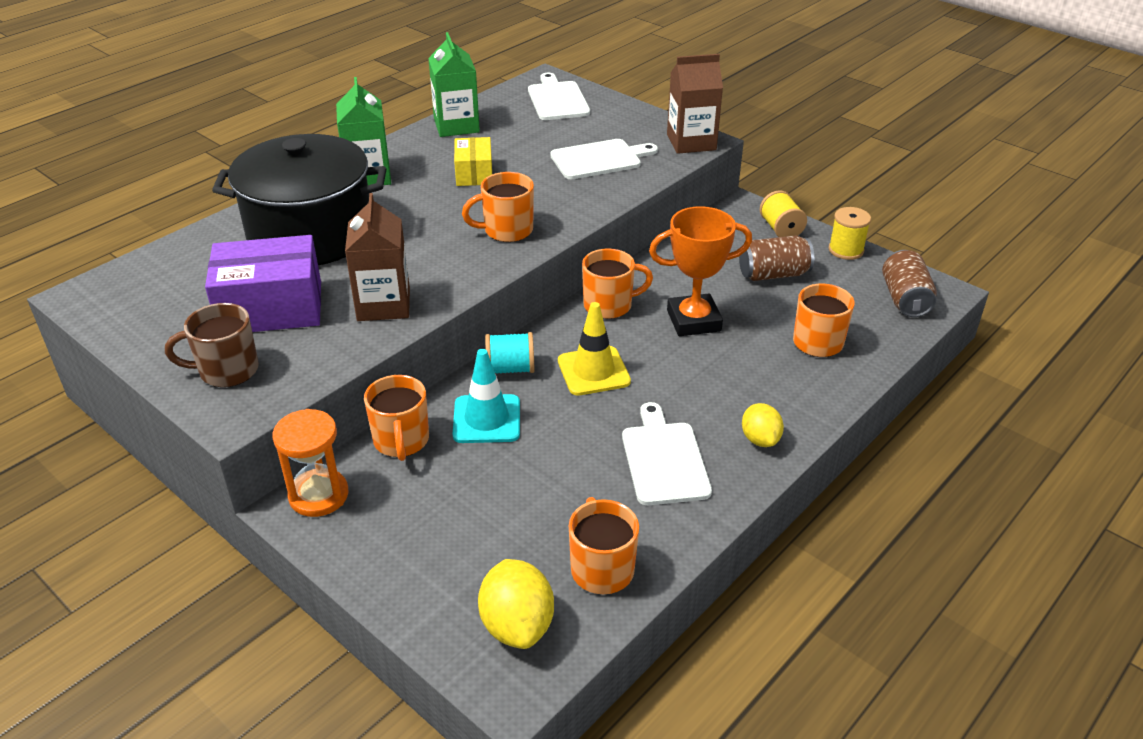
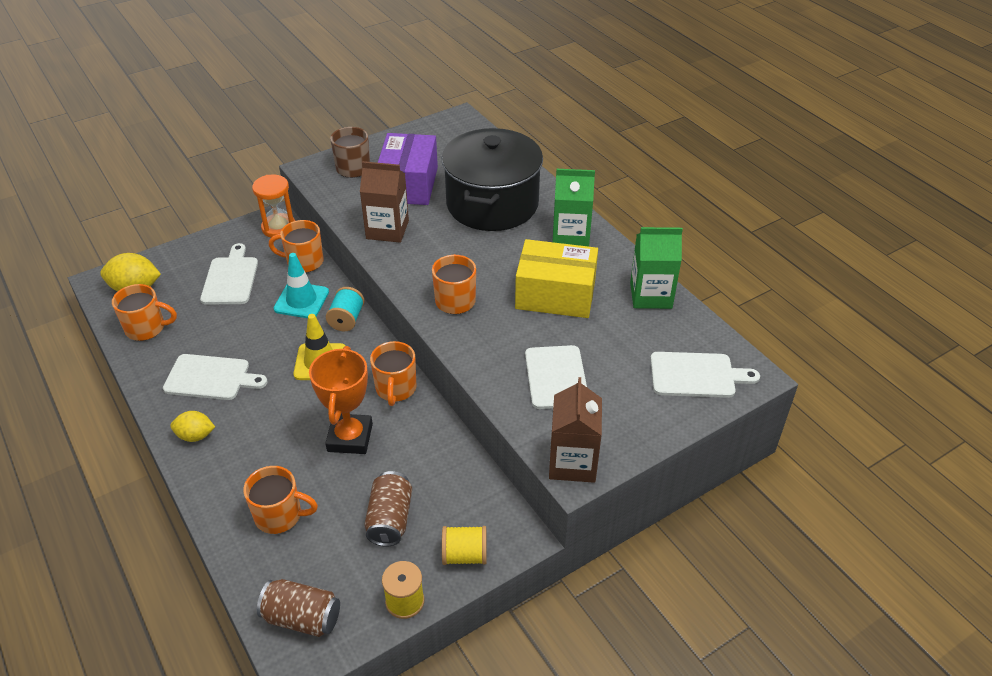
camera: 105 degrees right, 5 degrees up
(459, 510) = (230, 278): none -> white cutting board
(474, 173) = (555, 294): yellow box -> yellow box, size x1.75

